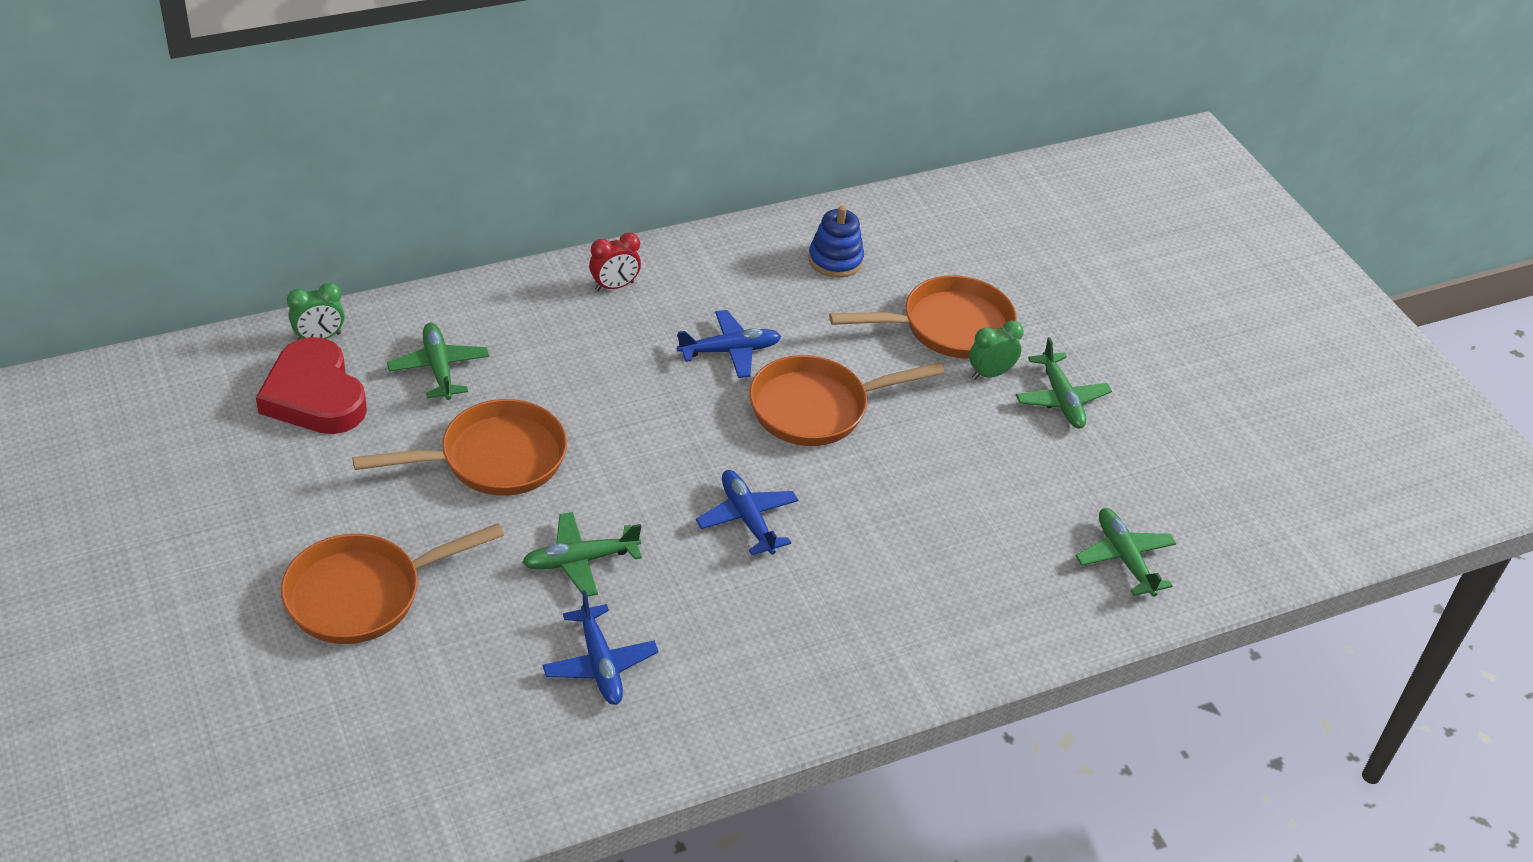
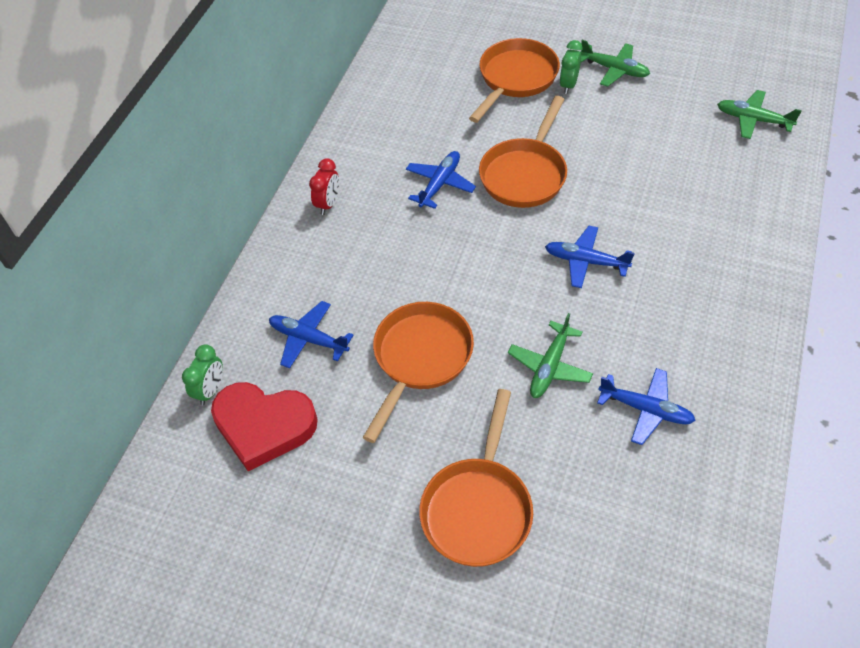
camera: 40 degrees left, 10 degrees up
(439, 368) = (308, 339): green plane -> blue plane
(835, 260) = (413, 91): blue stacking toy -> none

